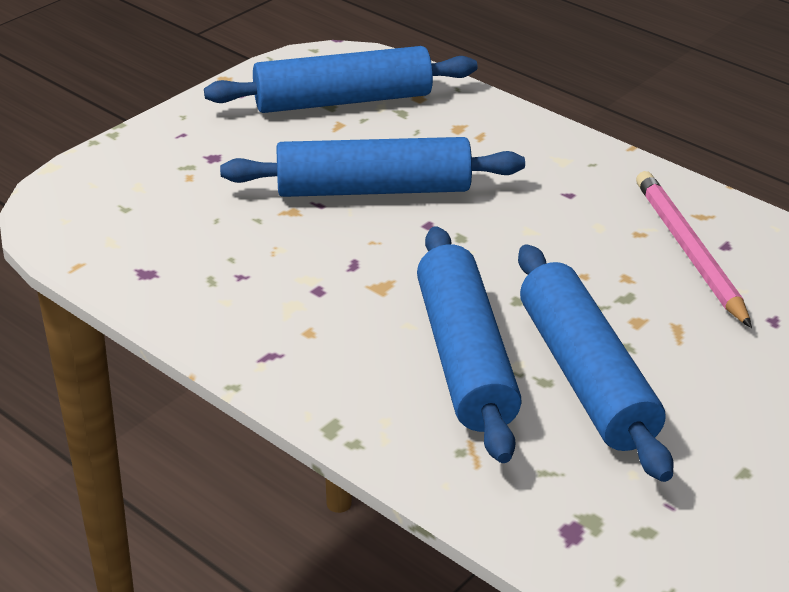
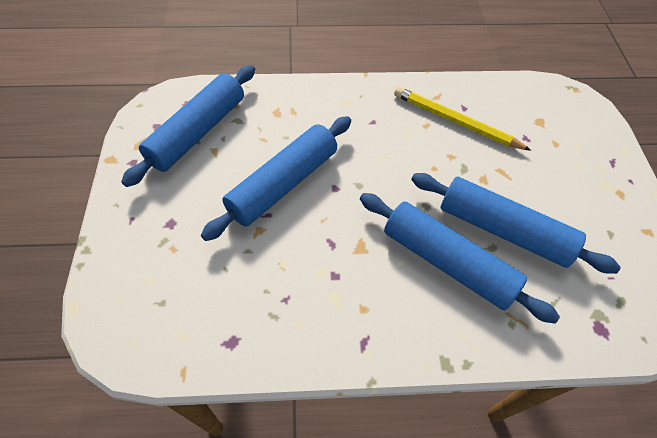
camera: 45 degrees left, 20 degrees up
(689, 251) = (456, 121): pink pencil -> yellow pencil

